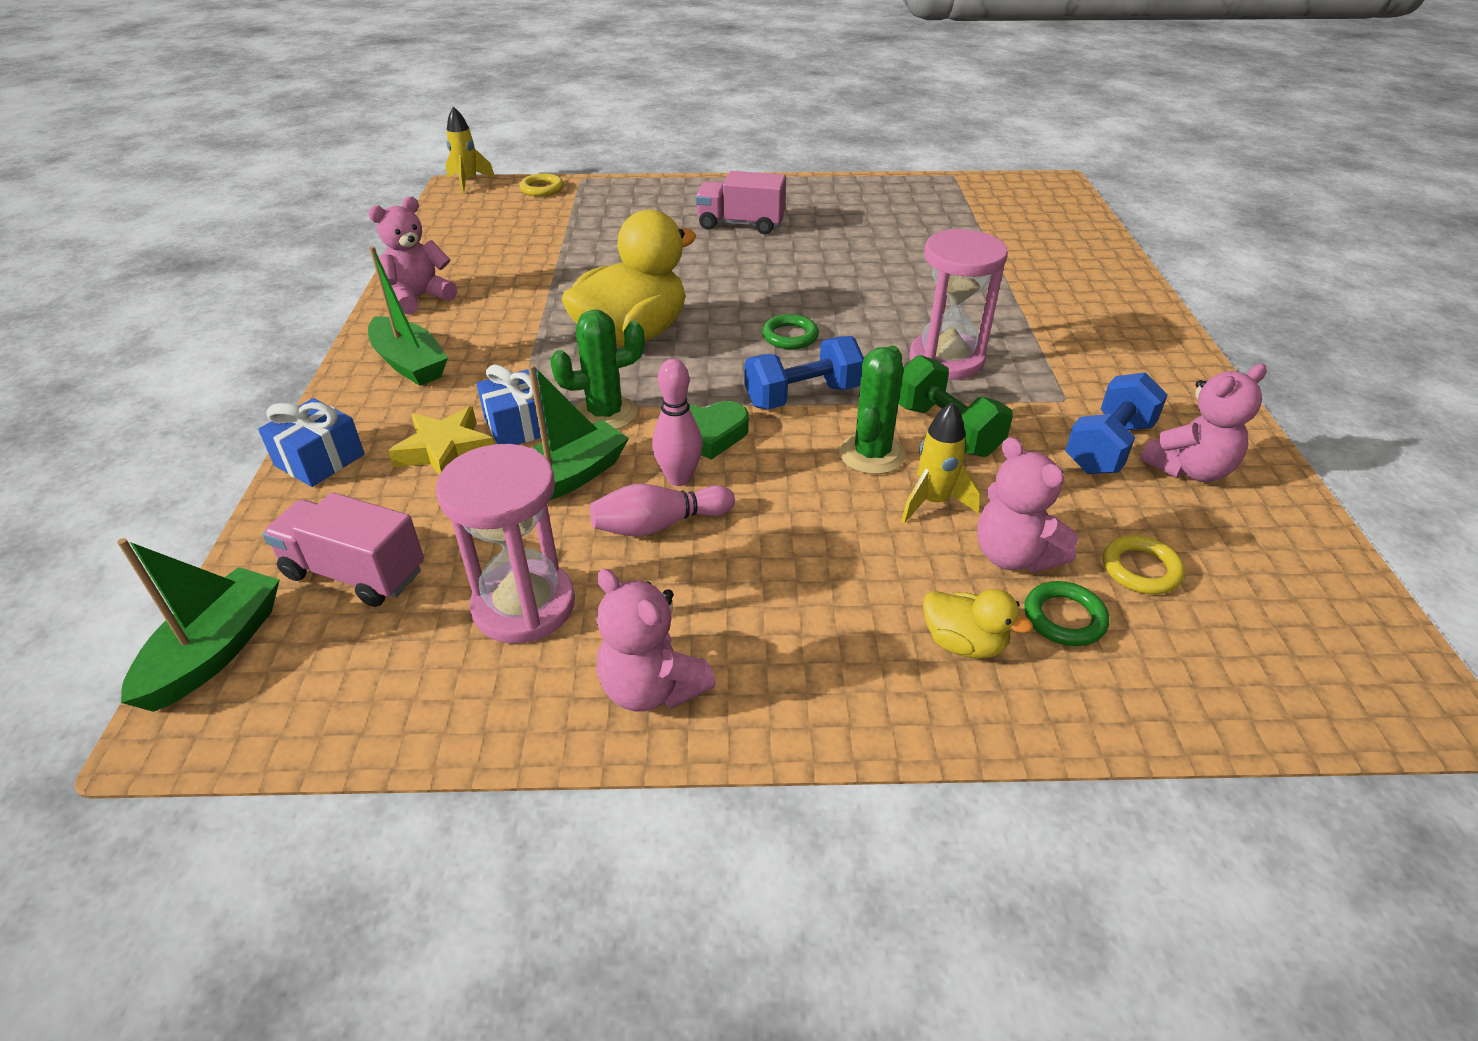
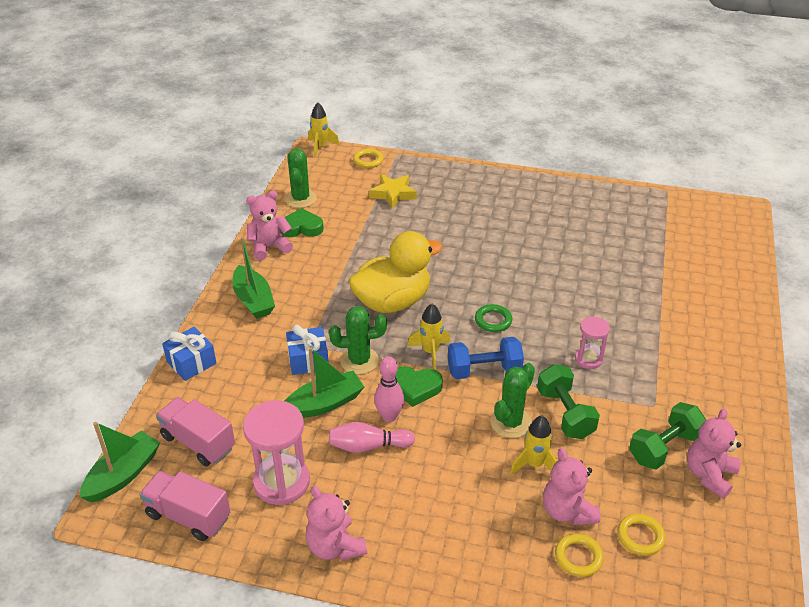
camera: 15 degrees right, 0 degrees up
(445, 450) = (261, 369): yellow star -> yellow star (393, 194)
(454, 239) = (300, 199): none -> green cactus
(464, 269) = (301, 227): none -> green heart
(713, 386) = (430, 352): none -> yellow rocket
(740, 224) = (494, 215): pink truck -> pink truck (188, 516)
(946, 360) = (588, 359): pink hourglass -> pink hourglass, size x0.57
(964, 643) = (513, 559): yellow duck -> none
(1064, 618) = (578, 557): green ring -> yellow ring
(1108, 447) = (664, 448): blue dumbbell -> green dumbbell
(1189, 469) = (709, 475): pink teddy bear -> pink teddy bear turned 135 degrees clockwise

